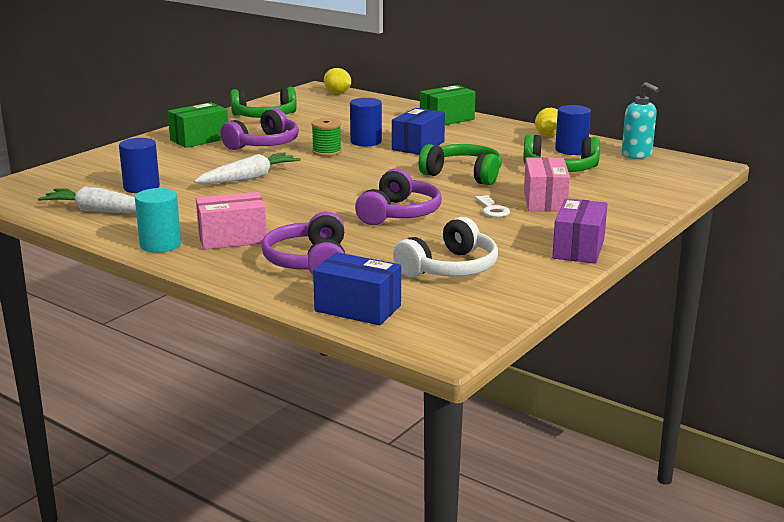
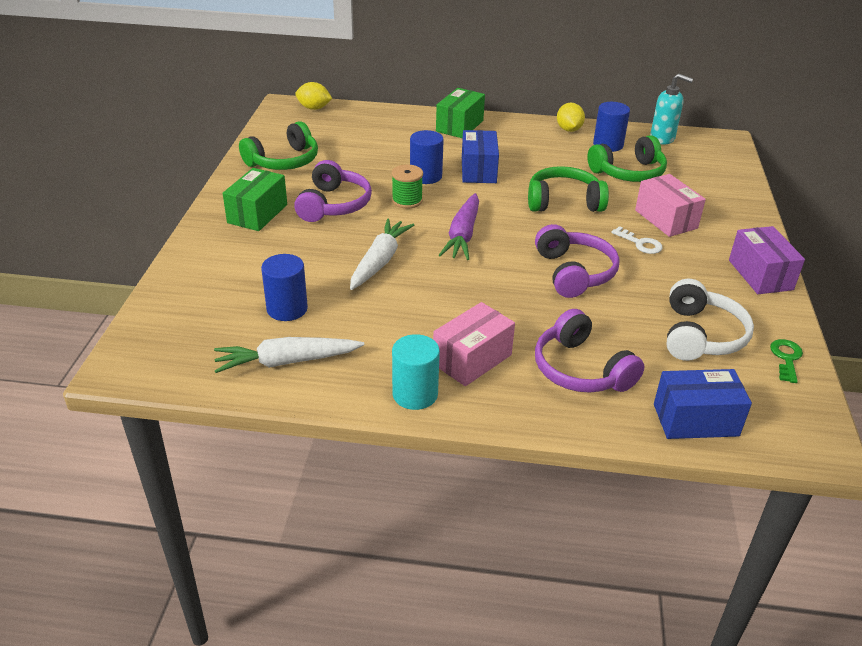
camera: 30 degrees left, 15 degrees up
(340, 177) = (463, 235): none -> purple carrot
(508, 297) = (786, 358): none -> green key

